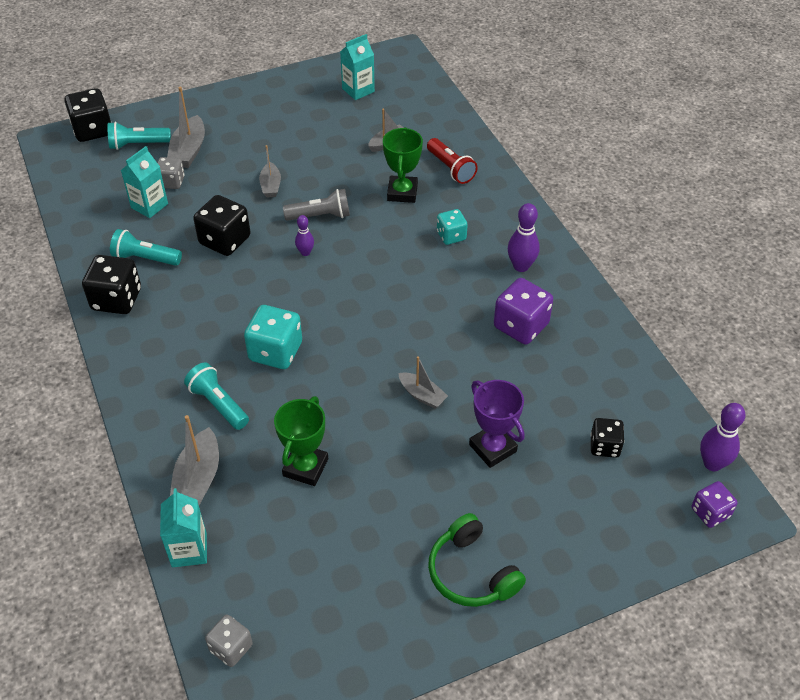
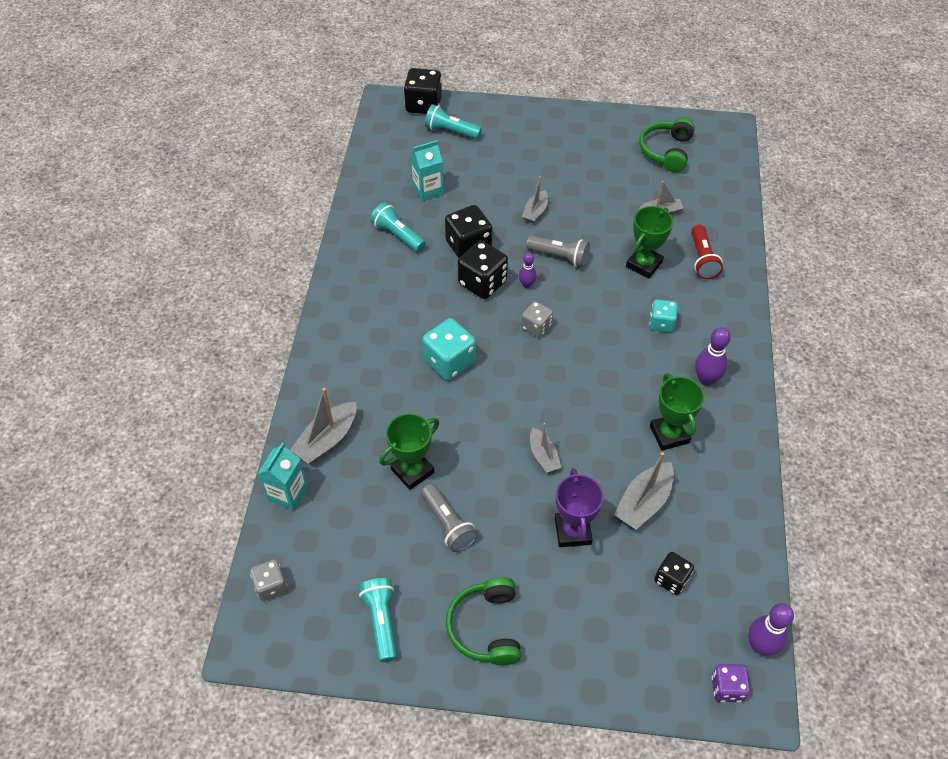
camera: 30 degrees right, 5 degrees up
(117, 299) = (356, 261): black dice -> black dice (482, 283)
(171, 182) = (457, 176): grey dice -> grey dice (536, 327)
(189, 150) = (488, 153): grey boat -> grey boat (643, 502)
(218, 404) = (379, 385): turquoise flashlight -> turquoise flashlight (381, 621)
(358, 90) = (666, 151): turquoise carton -> green headphones
(373, 499) = (448, 524): none -> grey flashlight
(521, 326) = (669, 434): purple dice -> green trophy

